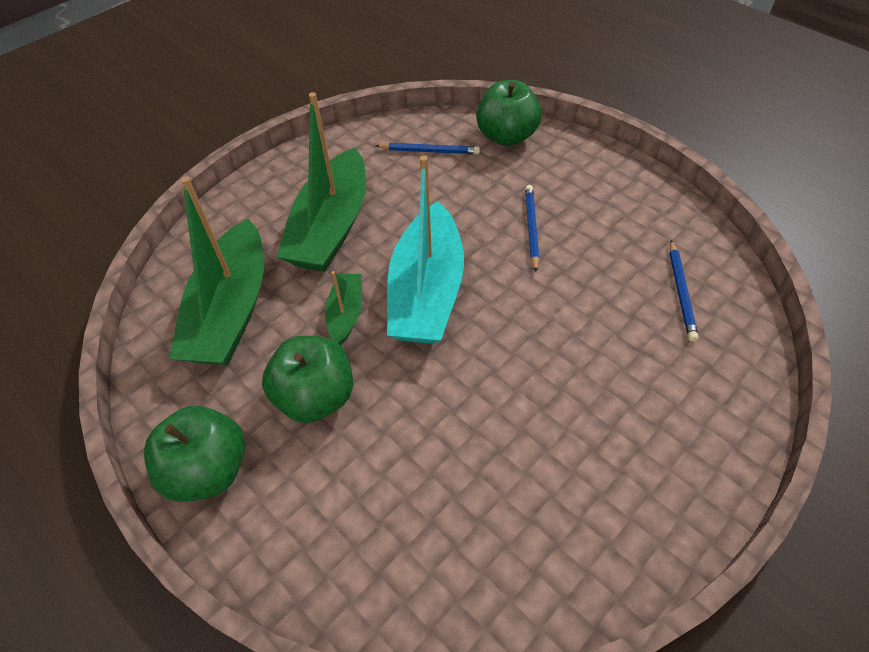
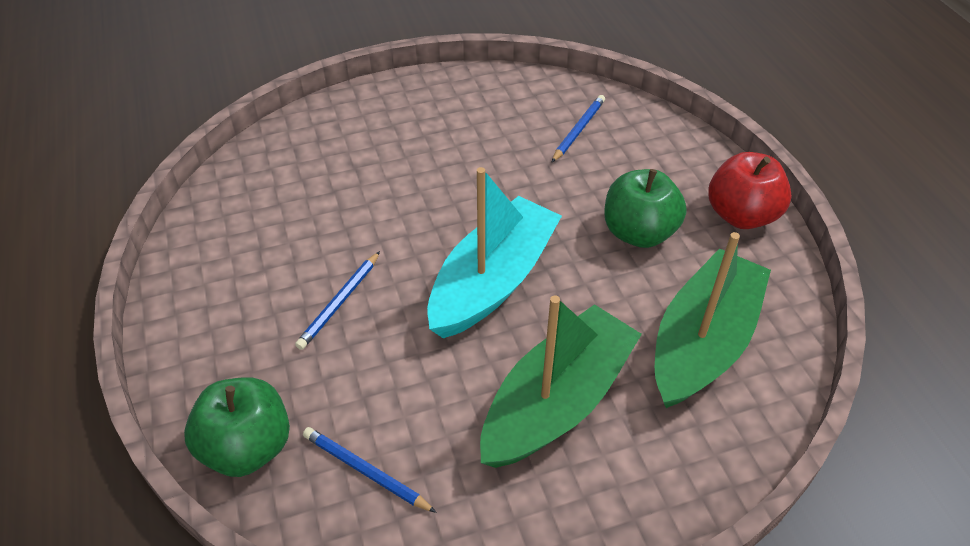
camera: 155 degrees left, 5 degrees down
(208, 470) = (741, 215): green apple -> red apple
(346, 314) = (583, 291): green boat -> none
(681, 292) = (274, 191): blue pencil -> blue pencil (578, 130)

